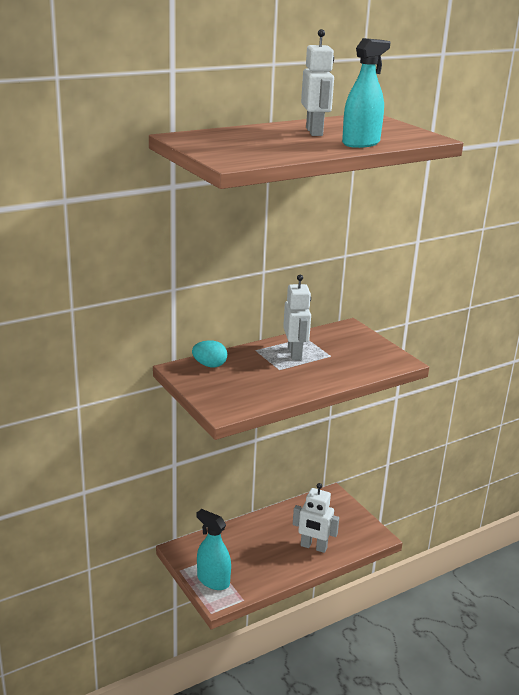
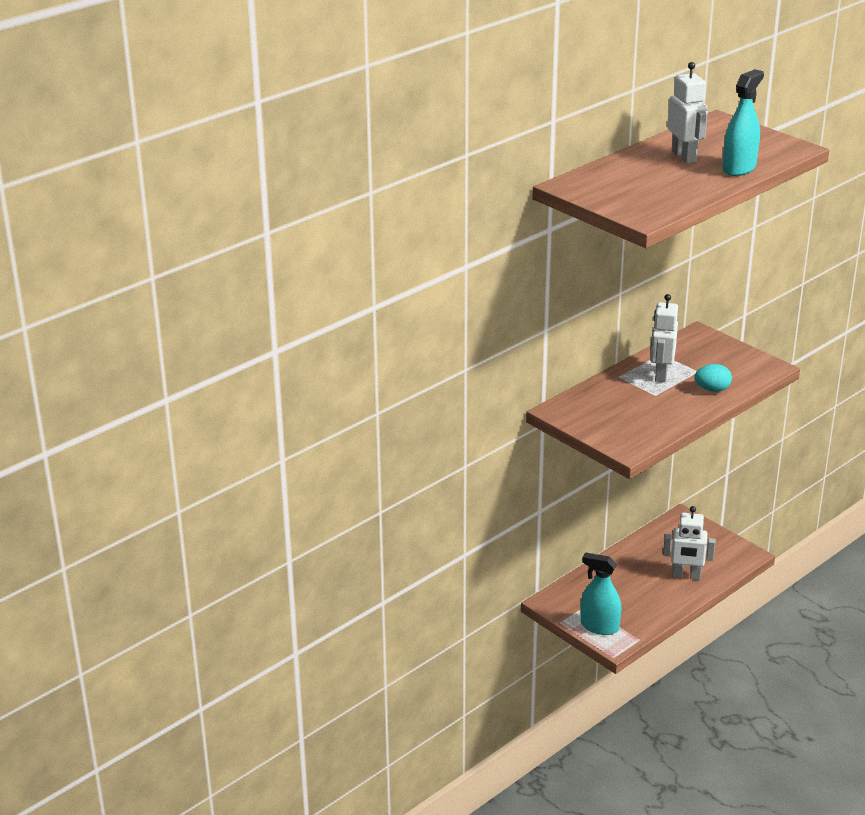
camera: 10 degrees left, 5 degrees up
(209, 365) = (584, 402): turquoise egg -> turquoise egg (712, 389)
(295, 353) = (661, 374): white robot -> white robot turned 150 degrees counterclockwise

